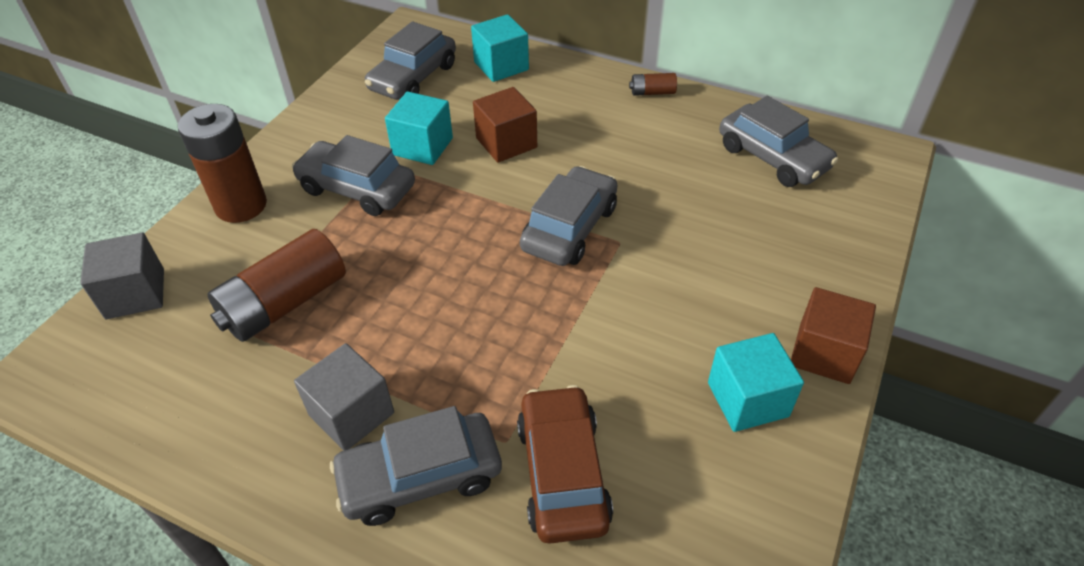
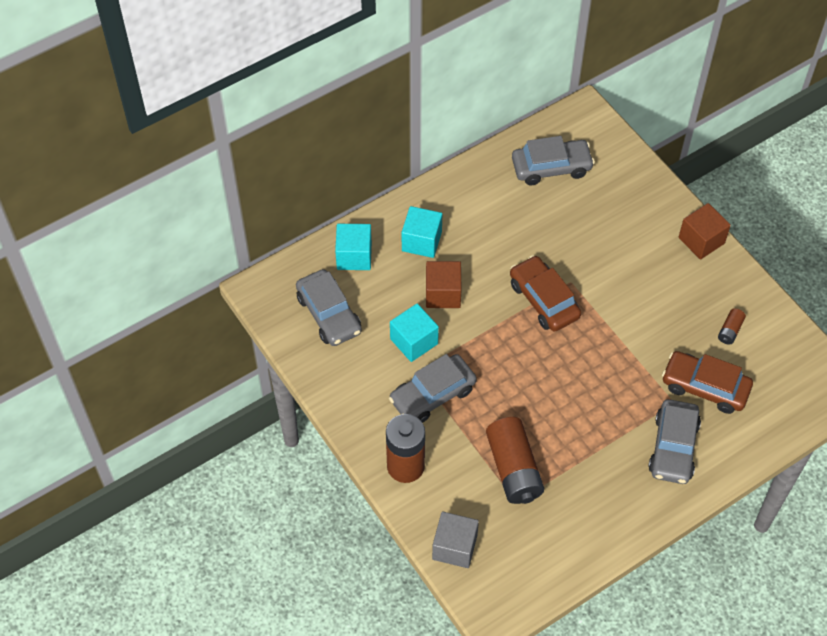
camera: 60 degrees left, 10 degrees up
(351, 414) = (616, 463): grey cube -> none
(569, 228) = (543, 300): grey car -> brown car
(652, 92) = (447, 189): brown battery -> brown battery (730, 330)
(747, 399) = (708, 289): turquoise cube -> turquoise cube (421, 241)

